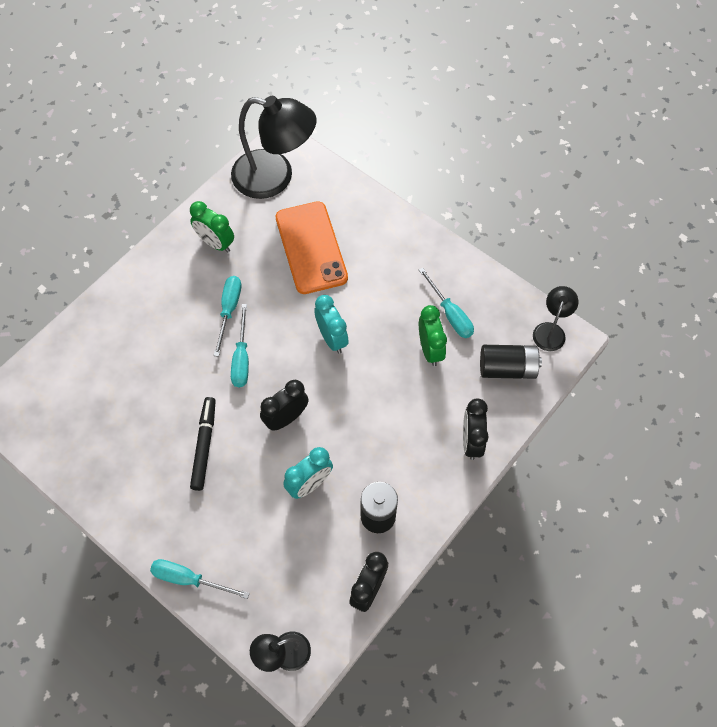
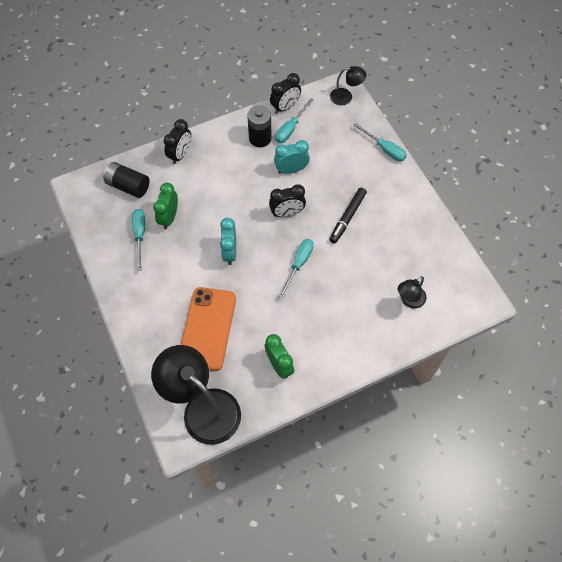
camera: 155 degrees left, 0 degrees up
(229, 310) = (292, 303): turquoise screwdriver -> turquoise screwdriver (290, 129)
(551, 330) = (83, 197): black lamp -> black lamp (409, 300)

